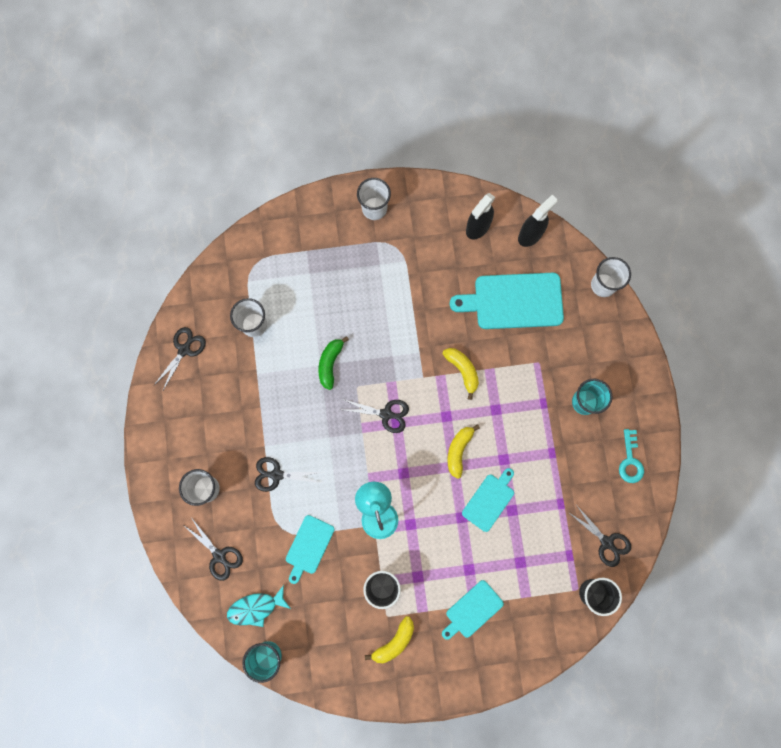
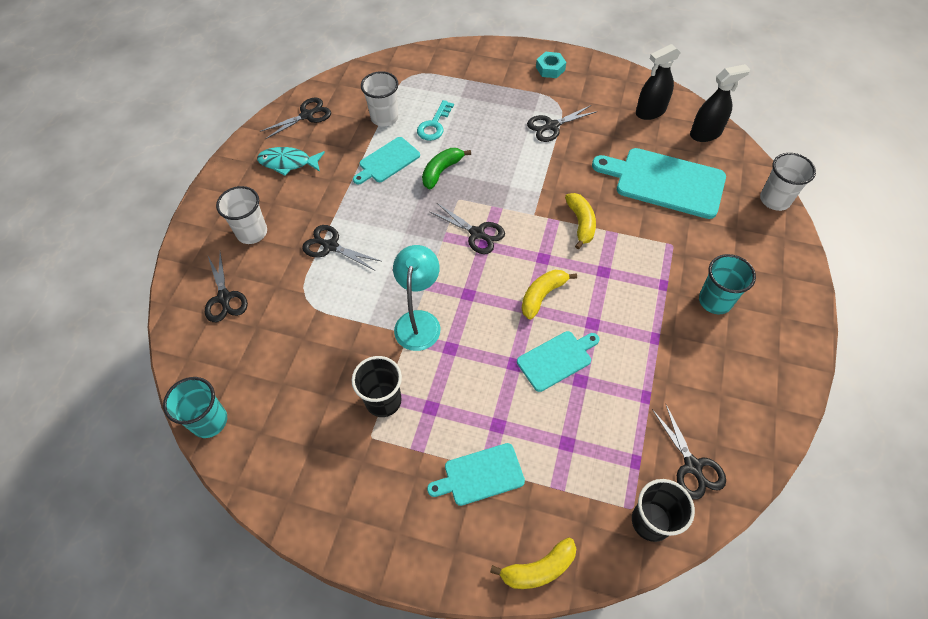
camera: 25 degrees right, 20 degrees down
(256, 608) = (228, 365): turquoise fish -> turquoise fish (288, 163)
(309, 546) = (323, 326): turquoise cutting board -> turquoise cutting board (387, 161)
(374, 208) = (550, 69): white cup -> turquoise nut
(394, 641) = (364, 470): yellow banana -> yellow banana (538, 569)
(401, 276) = (552, 126): none -> black scissors
(630, 460) = (755, 383): turquoise key -> turquoise key (434, 125)

